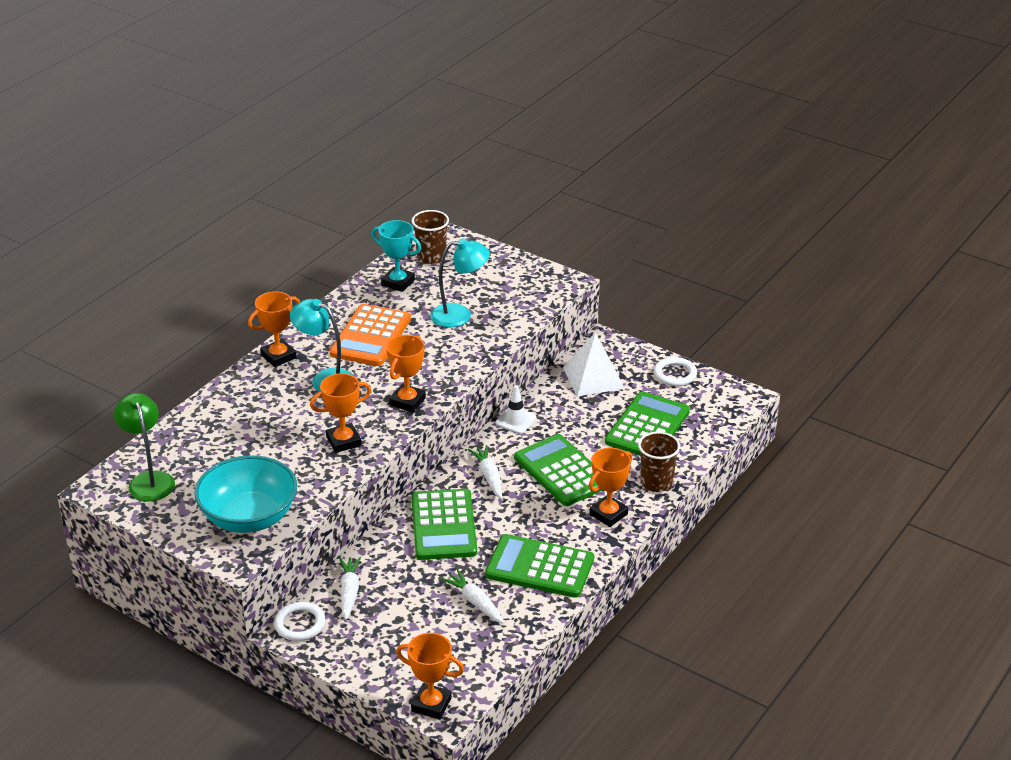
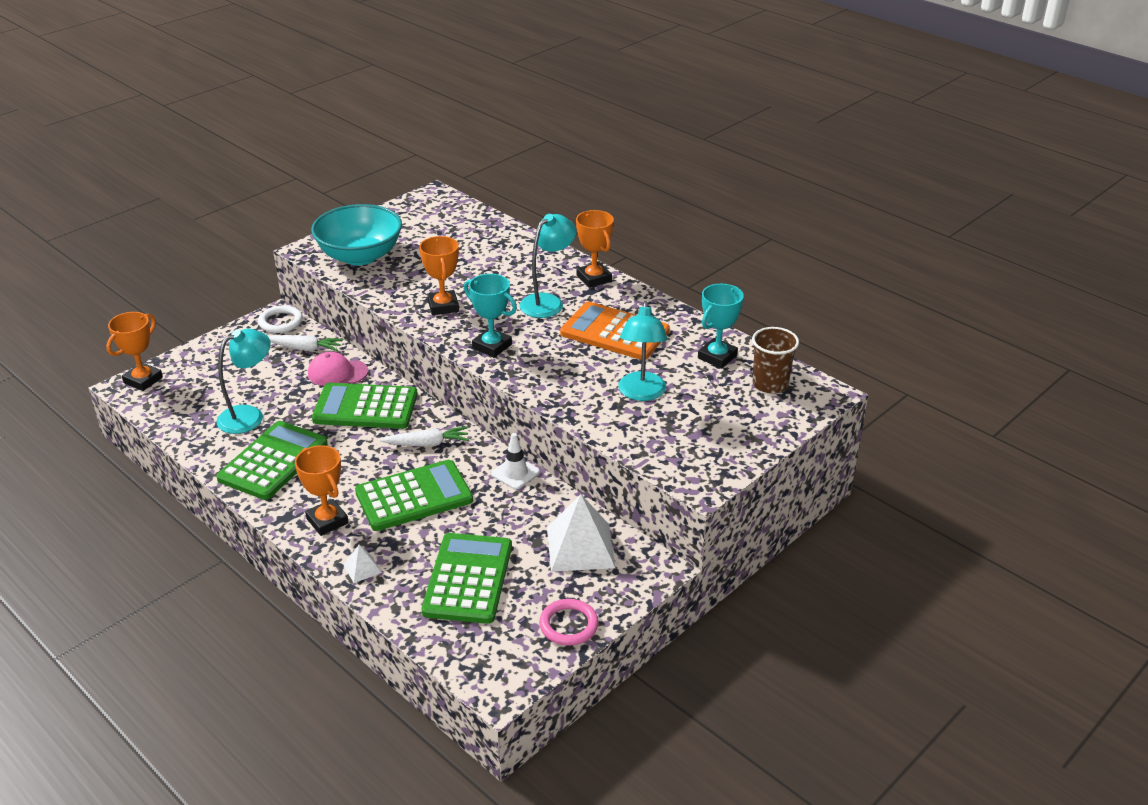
camera: 100 degrees right, 0 degrees up
(149, 480) = (434, 214): green lamp -> none
(389, 557) = (337, 372): none -> pink cap
(407, 401) = (492, 346): orange trophy -> turquoise trophy
(475, 602) = (249, 416): white carrot -> turquoise lamp
(647, 427) = (468, 579): green calculator -> green calculator turned 120 degrees counterclockwise
(656, 482) = (362, 568): brown cup -> white pyramid
(675, 374) = (568, 625): white ring -> pink ring

